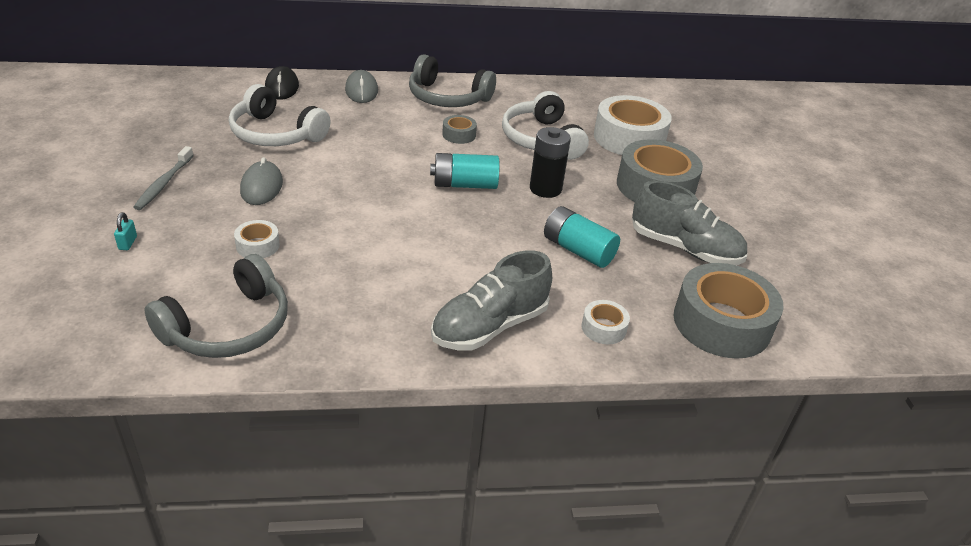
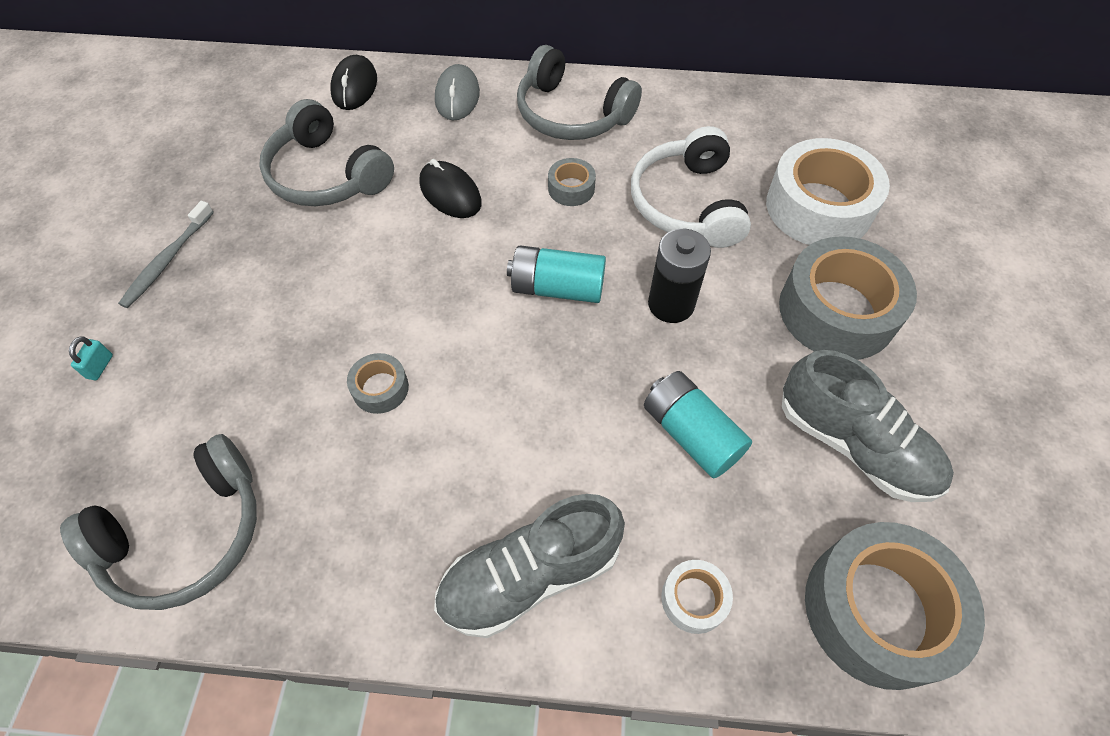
camera: 15 degrees right, 20 degrees up
(258, 246) = (257, 385): white tape -> none
(262, 187) = (287, 274): grey mouse -> none
(275, 134) = (326, 175): white headphones -> grey headphones
(352, 241) = (380, 388): none -> grey tape
(372, 140) = (450, 193): none -> black mouse

